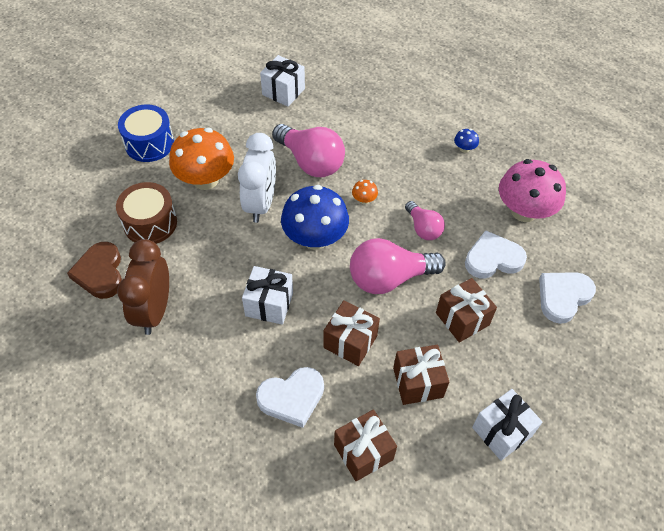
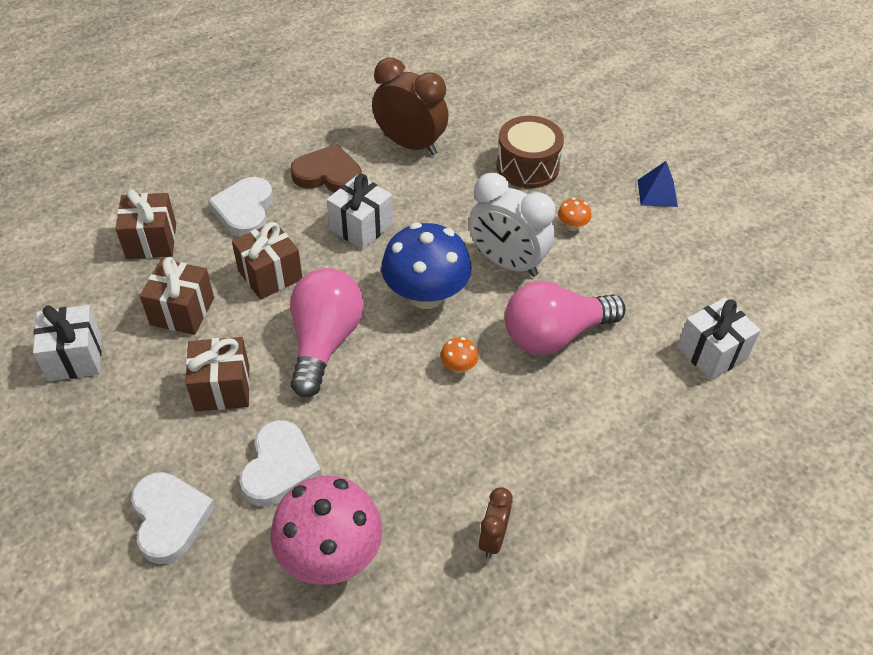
camera: 115 degrees right, 5 degrees down
(100, 273) = (480, 119): brown heart -> brown heart (328, 174)
(149, 143) = (657, 193): blue drum -> blue pyramid
(205, 179) = (572, 226): orange mushroom -> orange mushroom, size x0.41
(423, 228) = (375, 411): pink light bulb -> none
(464, 148) = (493, 539): blue mushroom -> brown clock

